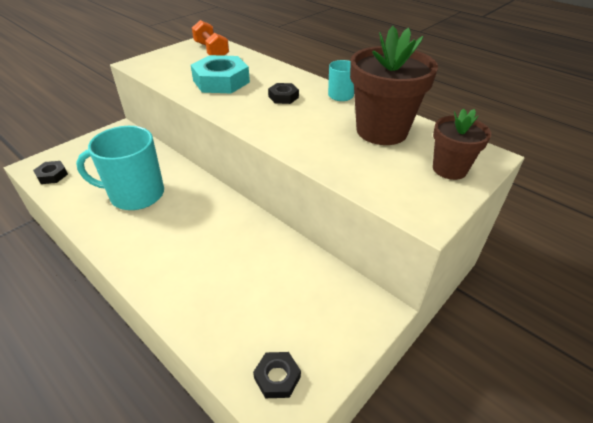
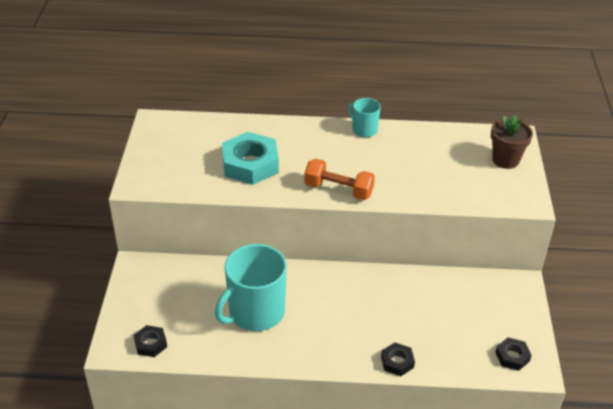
camera: 40 degrees left, 0 degrees up
(211, 51) = (183, 132): orange dumbbell -> orange dumbbell (338, 190)
(283, 97) = (325, 154): black nut -> black nut (397, 362)
(381, 131) = (433, 150): brown flower pot -> none

